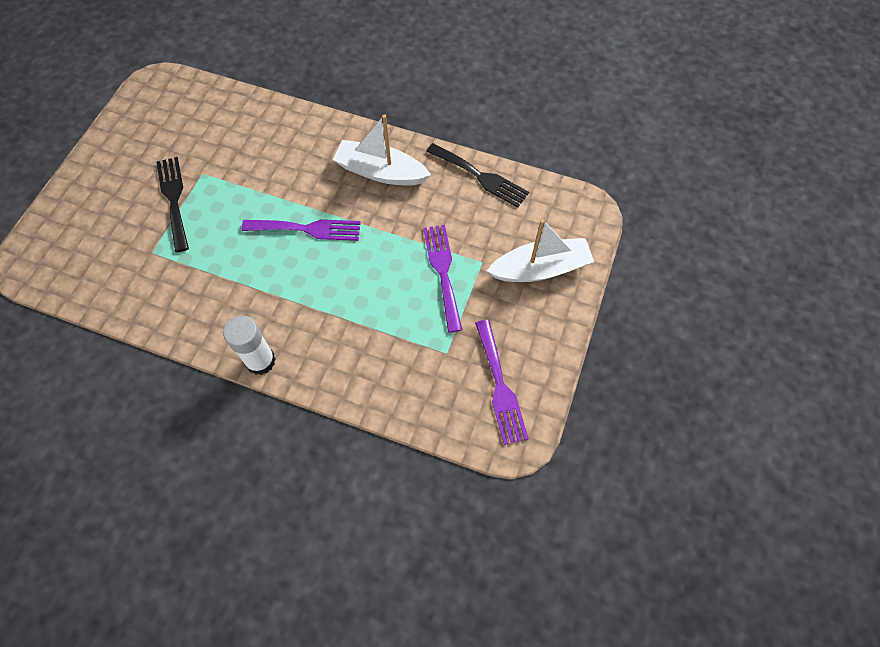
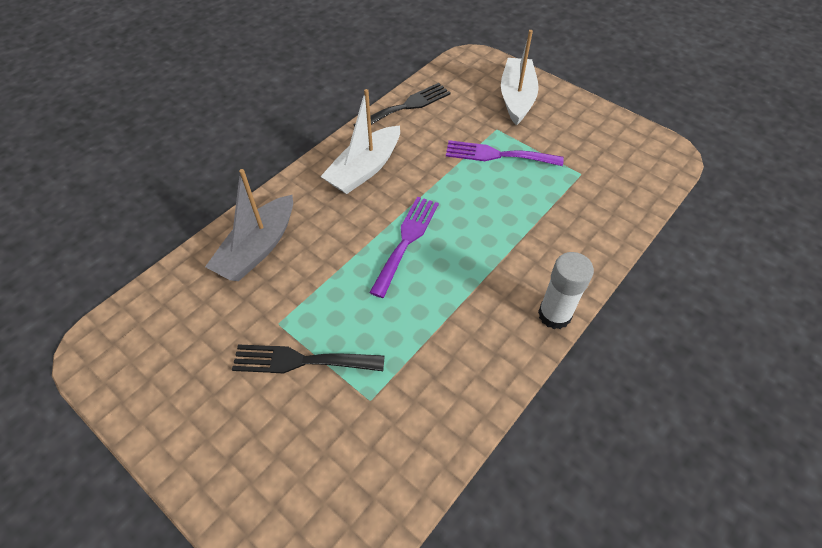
camera: 70 degrees left, 10 degrees down
(267, 133) = (257, 248): none -> grey boat
(500, 386) = (621, 150): purple fork -> none

